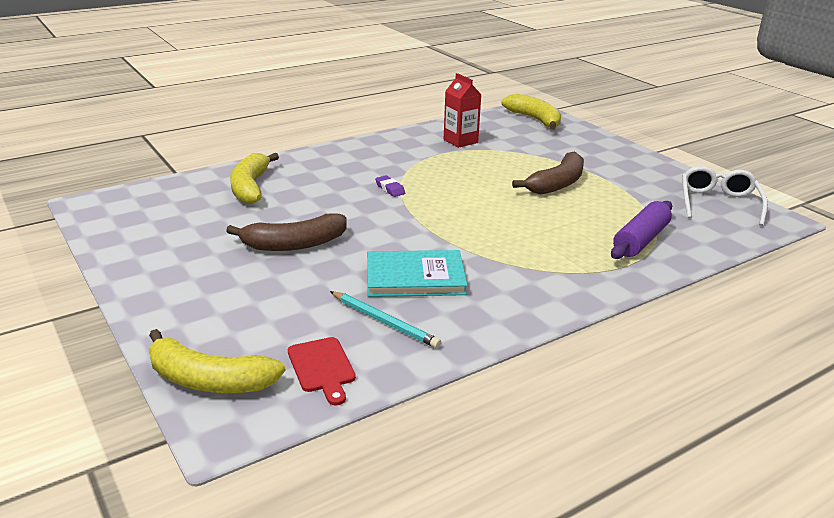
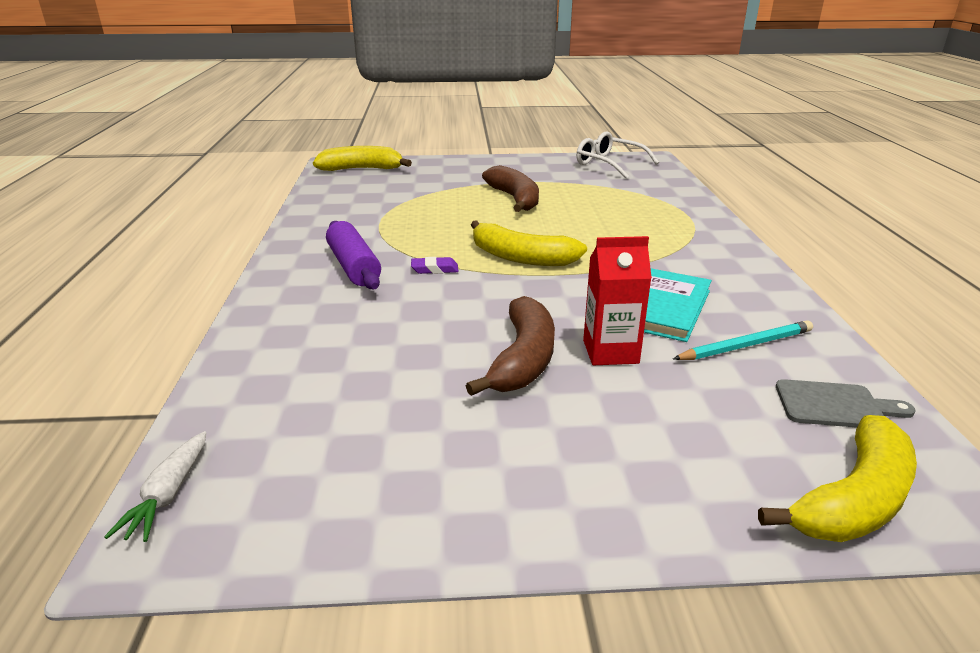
camera: 60 degrees left, 0 degrees up
(119, 195) = (168, 495): none -> white carrot
(250, 187) = (312, 355): yellow banana -> yellow banana (521, 257)
(322, 368) = (835, 405): red cutting board -> grey cutting board
(460, 141) = (362, 208): red carton -> red carton (610, 352)
(640, 240) = (650, 202): purple rolling pin -> purple rolling pin (353, 266)

